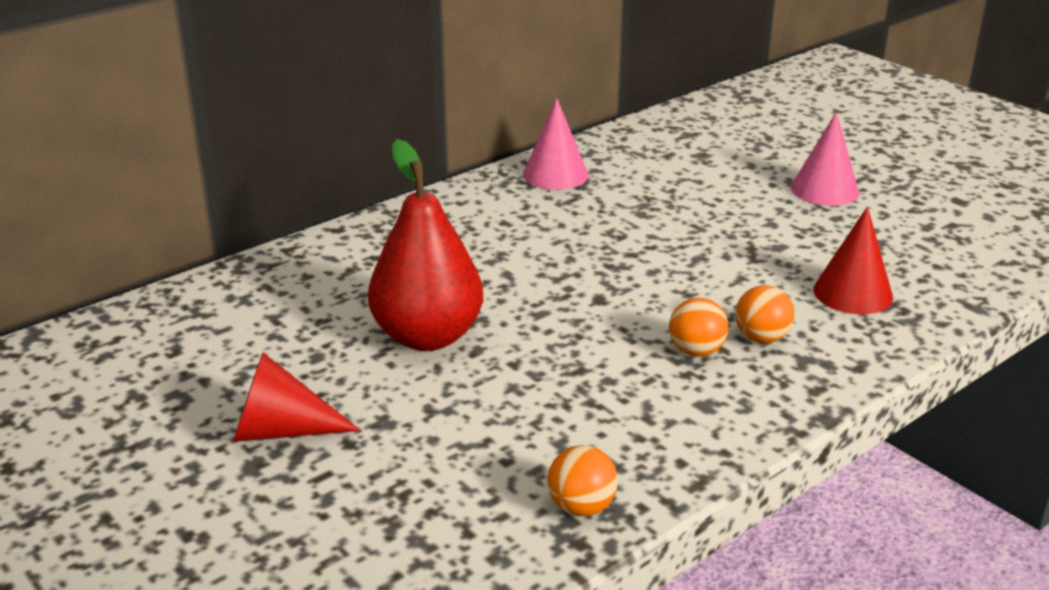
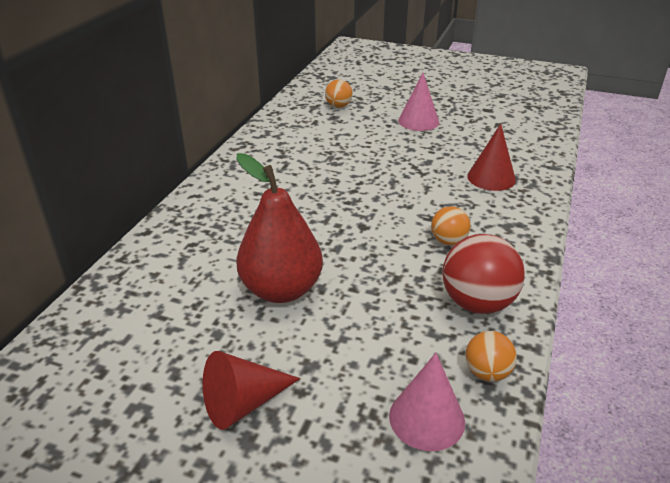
camera: 30 degrees left, 5 degrees up
(555, 174) = (260, 152): pink cone -> pink cone (426, 418)
(654, 432) = (477, 303): none -> red ball
(761, 338) = (473, 220): orange ball -> orange ball (338, 106)

